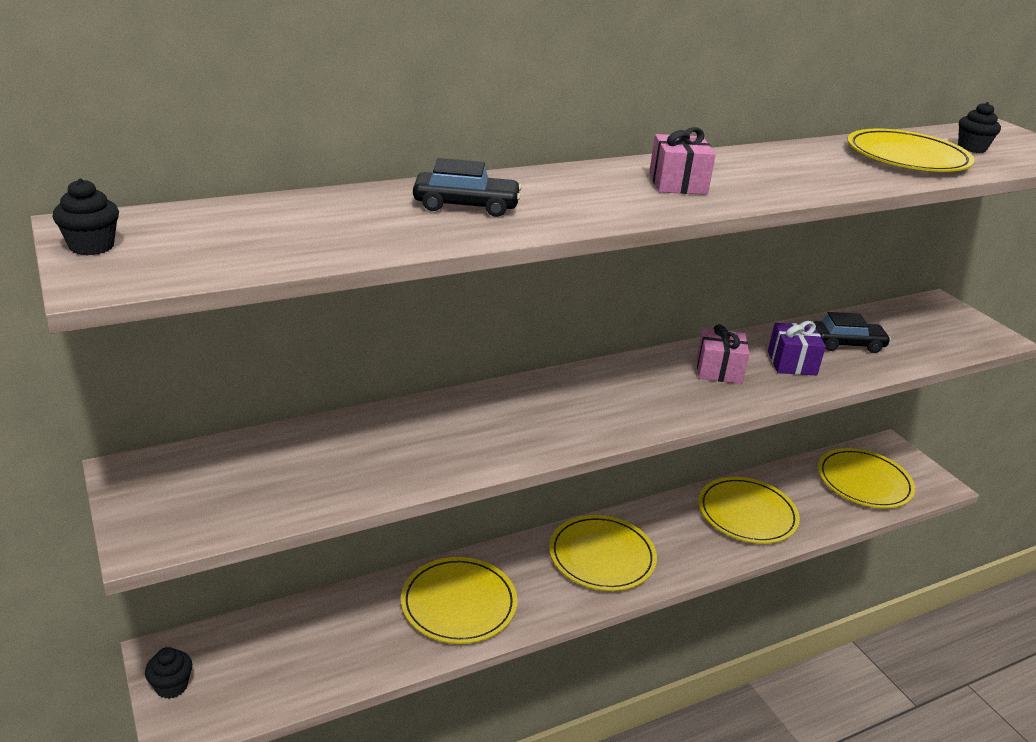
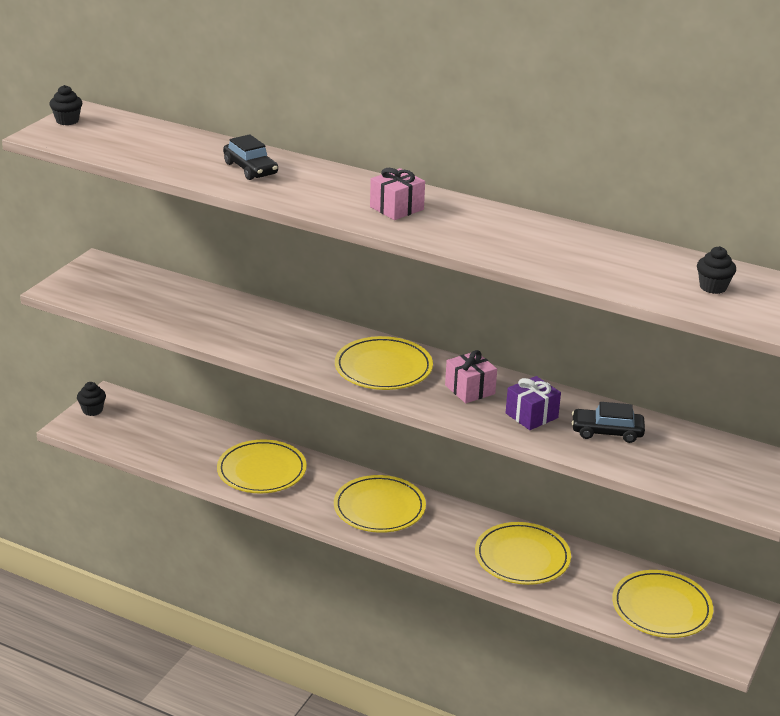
camera: 55 degrees right, 0 degrees up
(846, 344) = (607, 432): black car -> black car turned 135 degrees clockwise
(907, 157) = (625, 266): yellow plate -> yellow plate (383, 368)

